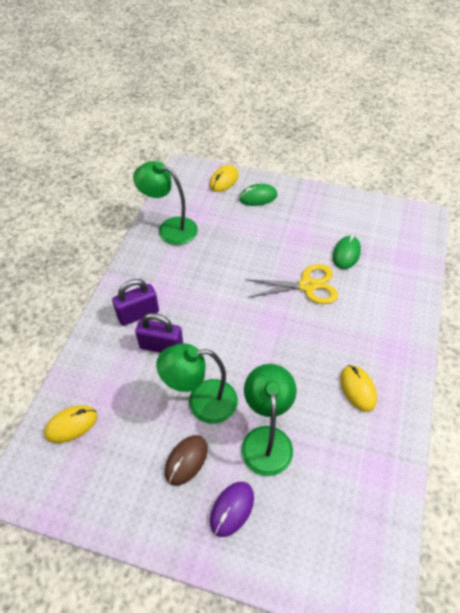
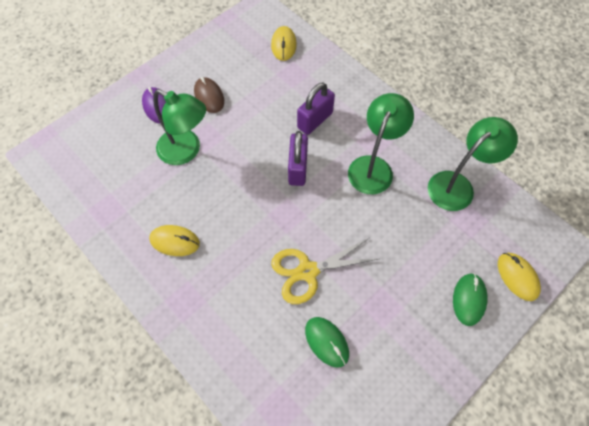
camera: 120 degrees right, 10 degrees up
(138, 314) = (359, 117): purple padlock -> purple padlock (298, 168)
(202, 402) = (246, 125): green lamp -> green lamp (373, 167)
(307, 286) = (308, 271): yellow scissors -> yellow scissors turned 45 degrees clockwise

